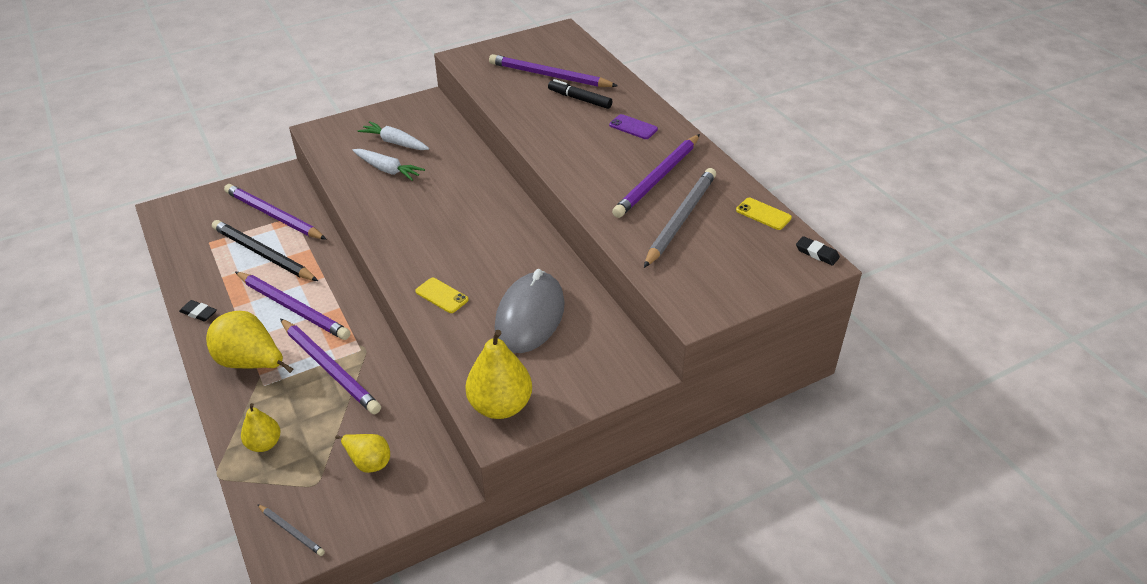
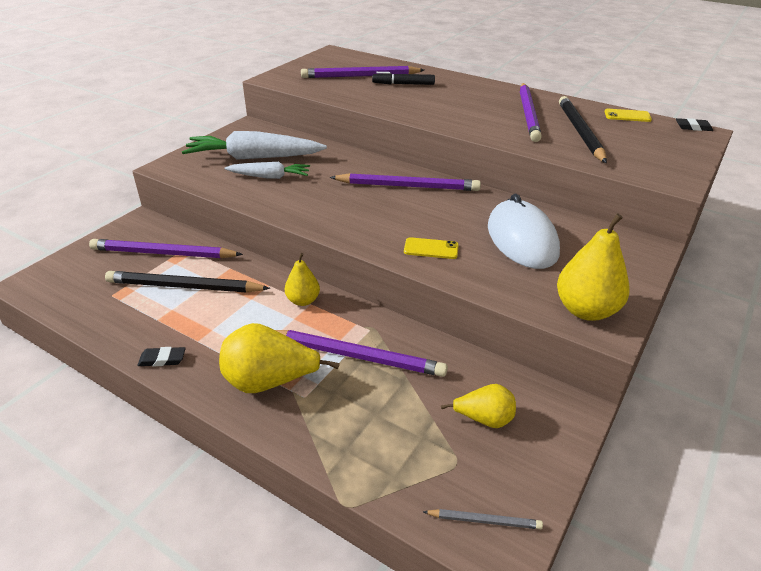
camera: 30 degrees left, 5 degrees down
(264, 444) = (364, 450): yellow pear -> yellow pear (303, 300)
(292, 308) = (263, 320): purple pencil -> purple pencil (407, 186)
(395, 143) = (254, 158): white carrot -> white carrot, size x1.73
(530, 316) = (522, 239): grey mouse -> white mouse
(633, 127) = (466, 91): purple phone -> none
(680, 219) = (580, 132): grey pencil -> black pencil

